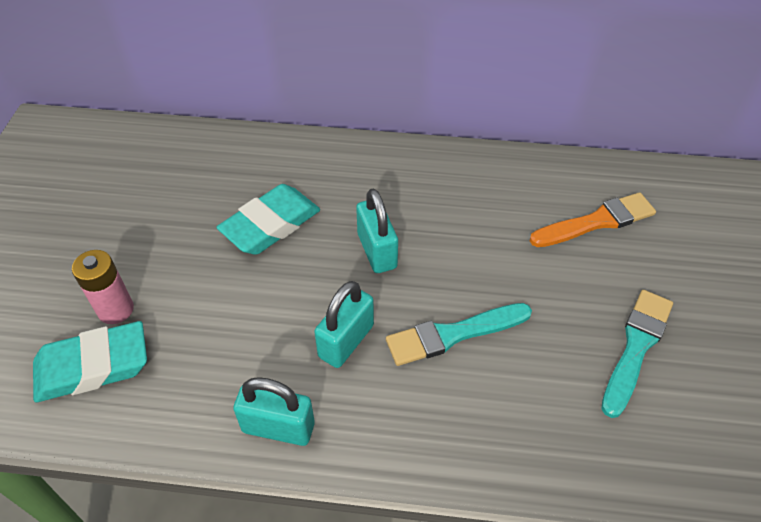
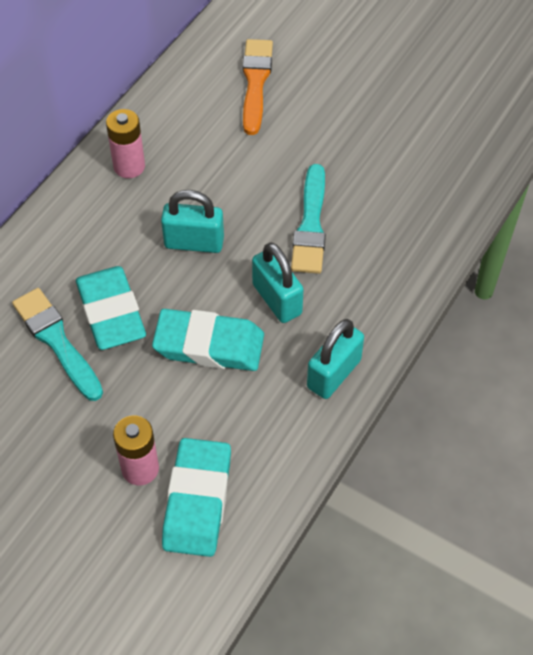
camera: 65 degrees left, 5 degrees up
(267, 307) = (209, 345): none -> turquoise eraser
(432, 174) = (129, 166): none -> pink battery
(636, 347) = (383, 120): turquoise brush -> turquoise brush (56, 341)

